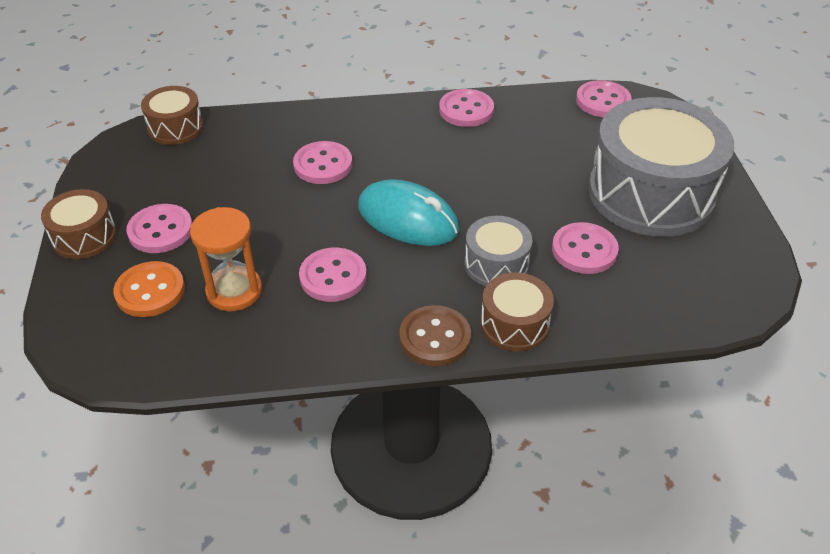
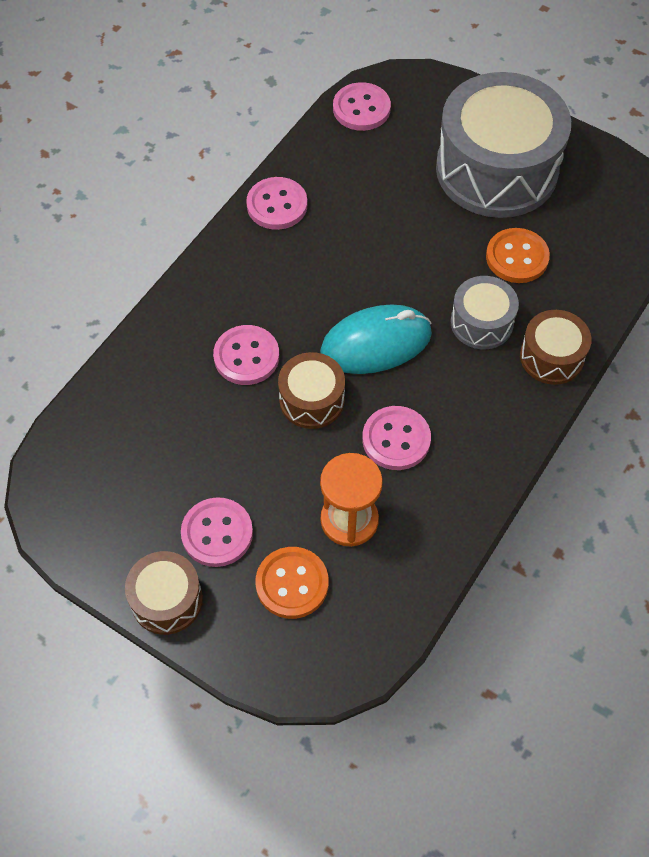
camera: 50 degrees left, 15 degrees up
(175, 128) = (70, 438): brown drum -> brown drum (312, 400)
(435, 338) = (521, 416): brown button -> none
(584, 250) = (517, 257): pink button -> orange button

